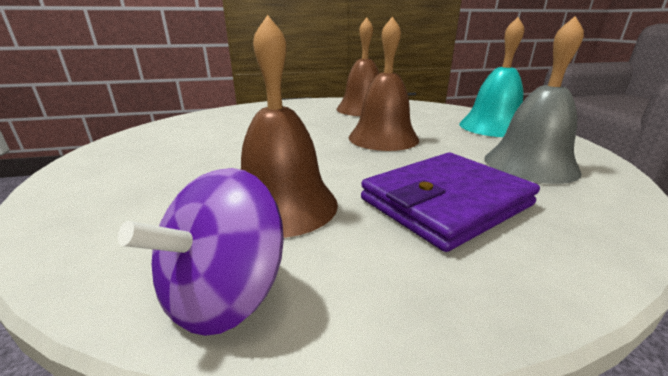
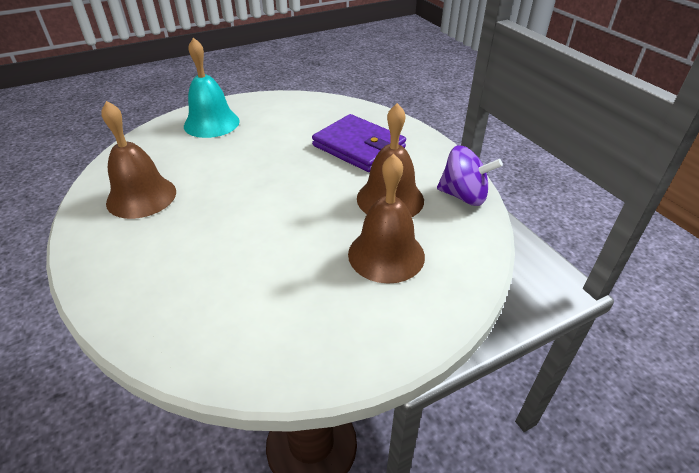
camera: 105 degrees left, 15 degrees up
(383, 138) = (253, 174): brown bell -> brown bell (386, 254)
(530, 164) = (294, 118): grey bell -> none

